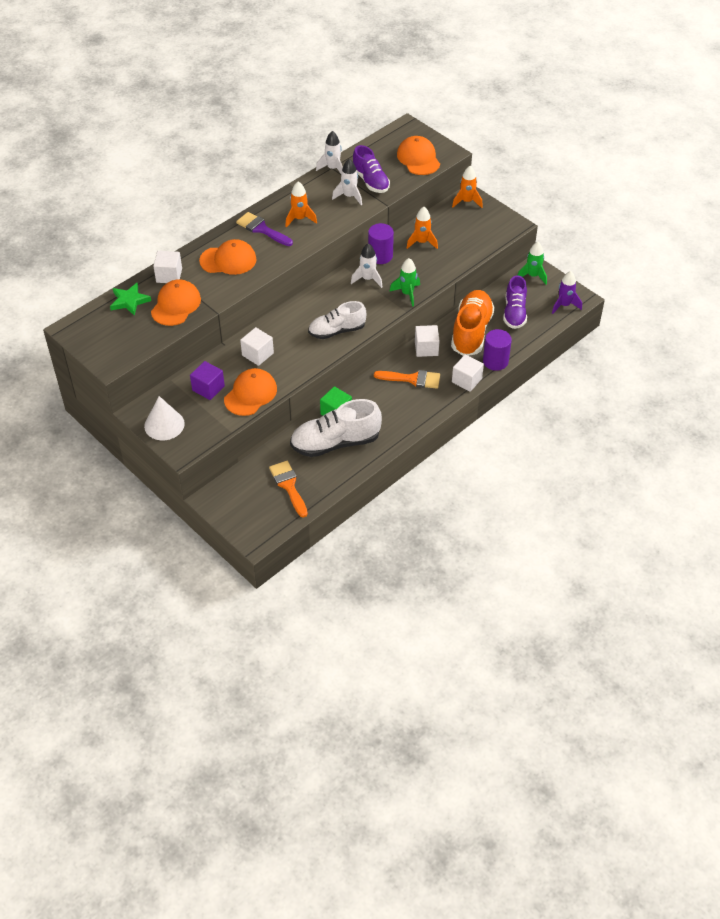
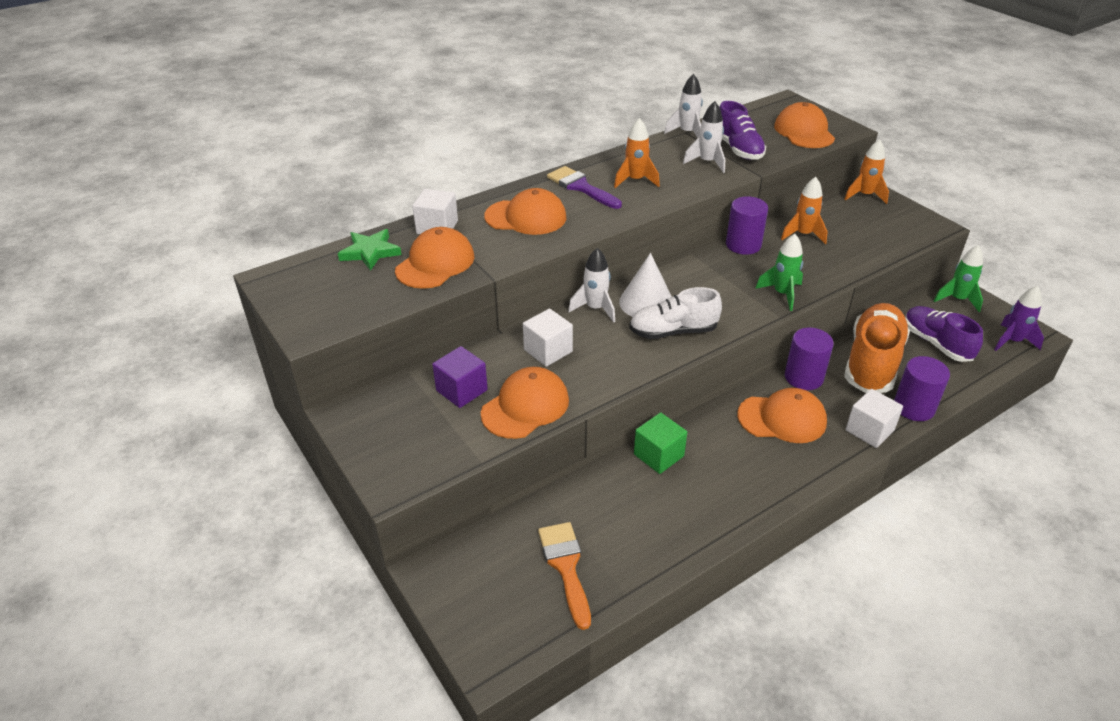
camera: 10 degrees right, 10 degrees down
(164, 425) = (377, 437): white cone -> white cone (646, 302)
(335, 443) = (653, 503): white shoe -> none
(368, 279) = (724, 270): white rocket -> white rocket (595, 308)
(412, 379) = (782, 418): orange brush -> orange cap
(426, 348) = (803, 377): white cube -> purple cylinder
(514, 313) = (936, 343): purple shoe -> purple shoe turned 135 degrees clockwise

